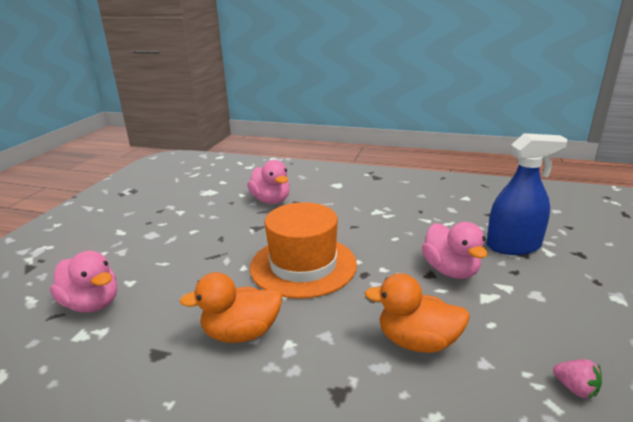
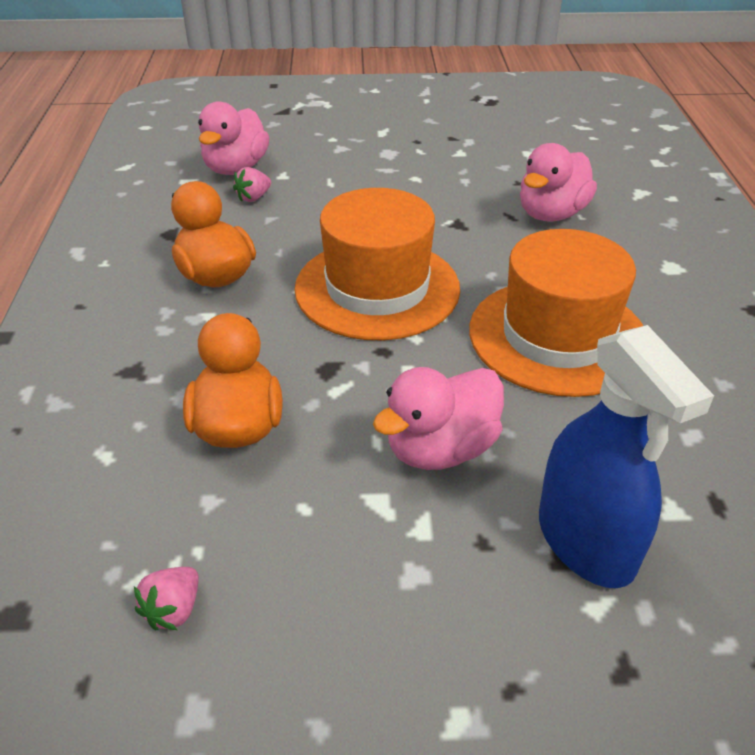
camera: 70 degrees right, 15 degrees up
(148, 300) = (253, 198): none -> pink strawberry
(375, 222) = (557, 336): none -> orange hat

